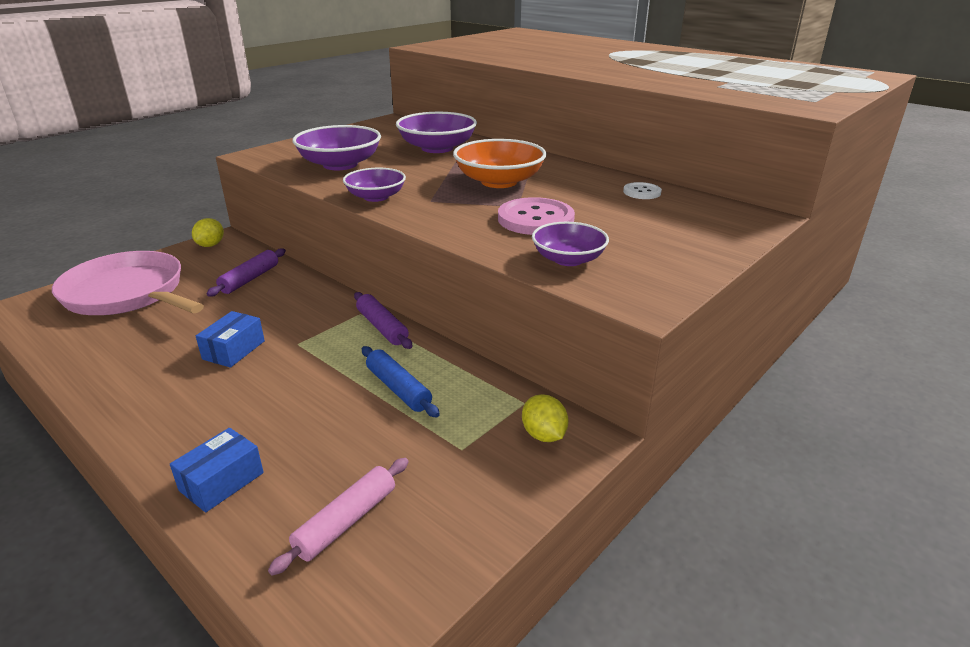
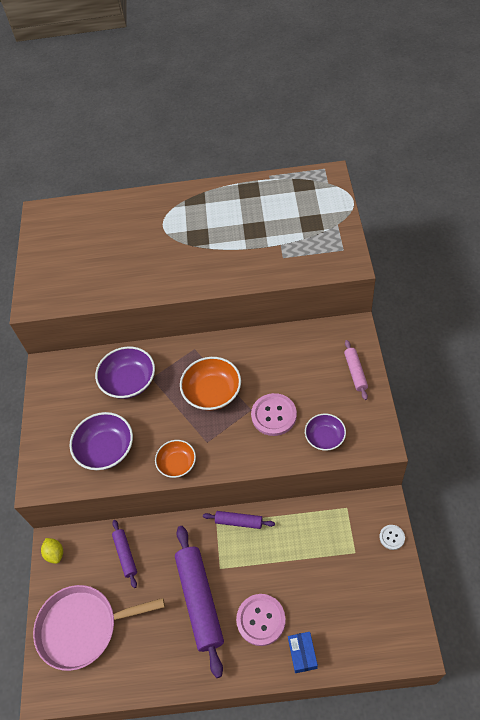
camera: 40 degrees left, 25 degrees up
(234, 350) = (199, 601): blue box -> purple rolling pin
(248, 412) = (261, 620): none -> pink button
(346, 522) = (362, 620): pink rolling pin -> pink rolling pin (355, 372)
(376, 197) = (177, 463): purple bowl -> orange bowl
(398, 388) = (296, 548): blue rolling pin -> none
(543, 435) = (371, 517): yellow lemon -> none
(642, 192) = (286, 345): white button -> white button (392, 537)

